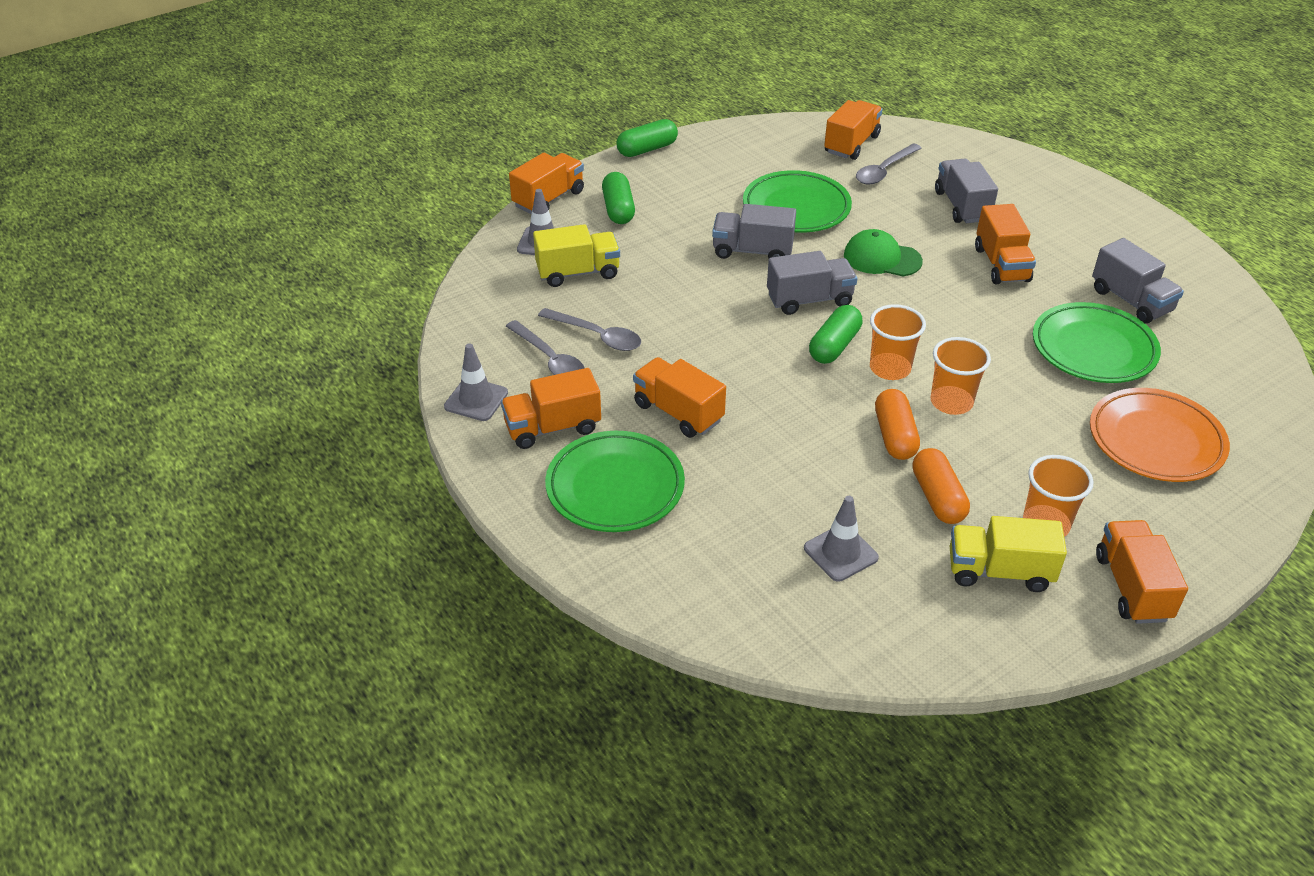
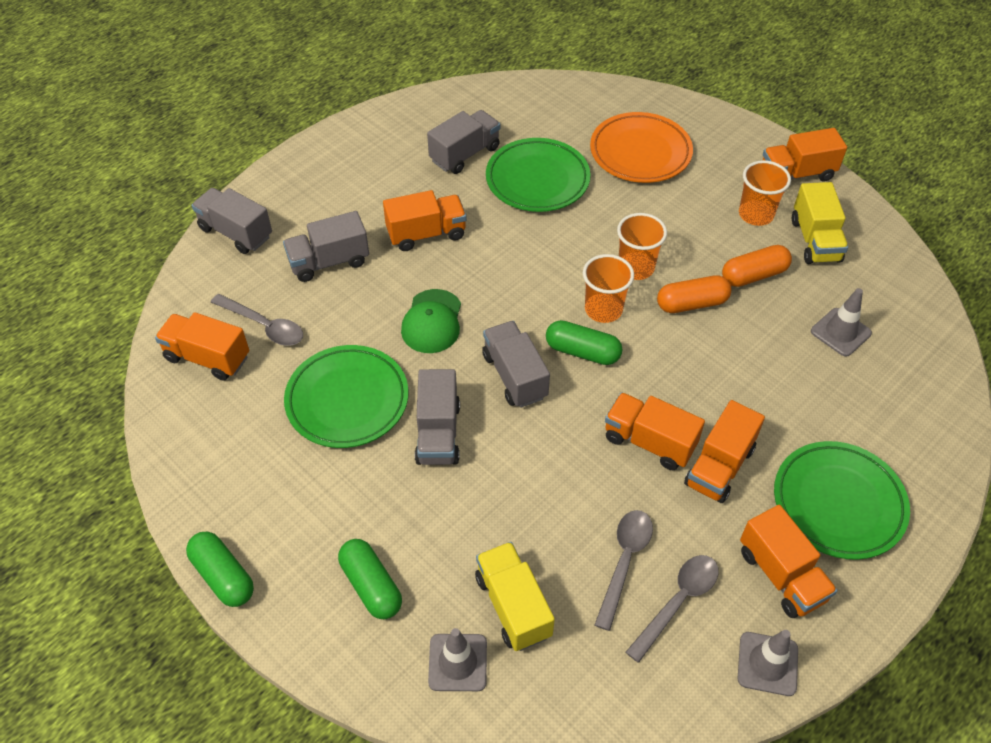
camera: 100 degrees left, 10 degrees up
(548, 199) = (356, 678): orange truck -> orange truck (649, 442)
(618, 209) = (371, 585): green capsule -> green capsule turned 75 degrees clockwise
(999, 159) = (236, 232): none -> grey truck

